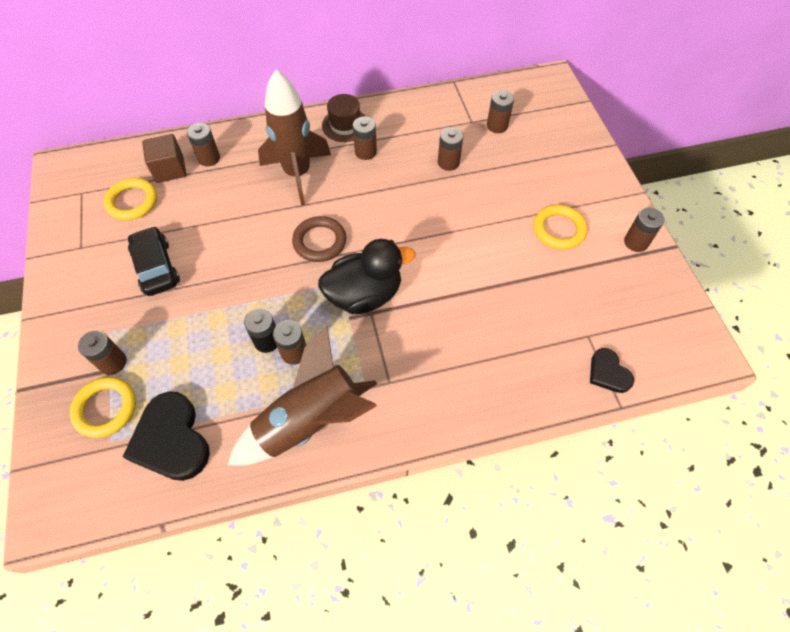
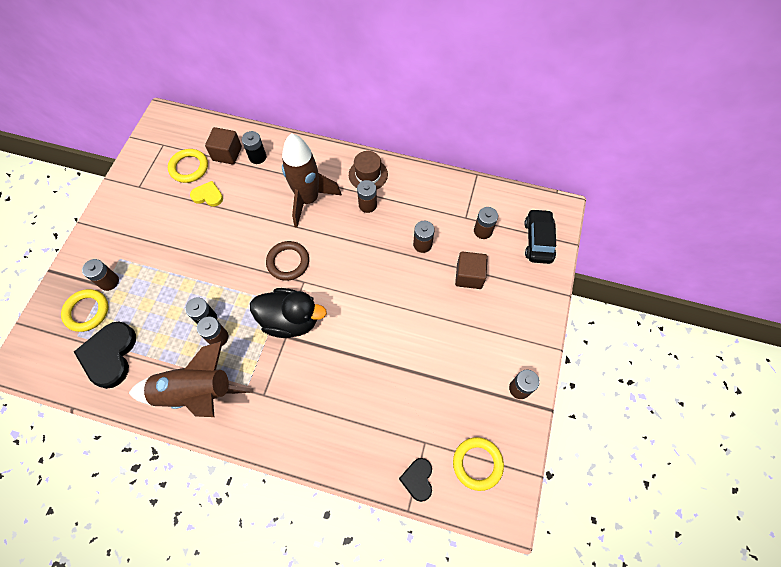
camera: 30 degrees right, 5 degrees up
(156, 267) = (174, 226): black car -> black car (538, 240)
(176, 219) = (208, 195): none -> yellow heart
(209, 158) = (257, 157): brown battery -> black battery
(514, 169) = (469, 276): none -> brown cube
(558, 229) = (466, 345): yellow ring -> yellow ring (477, 464)

